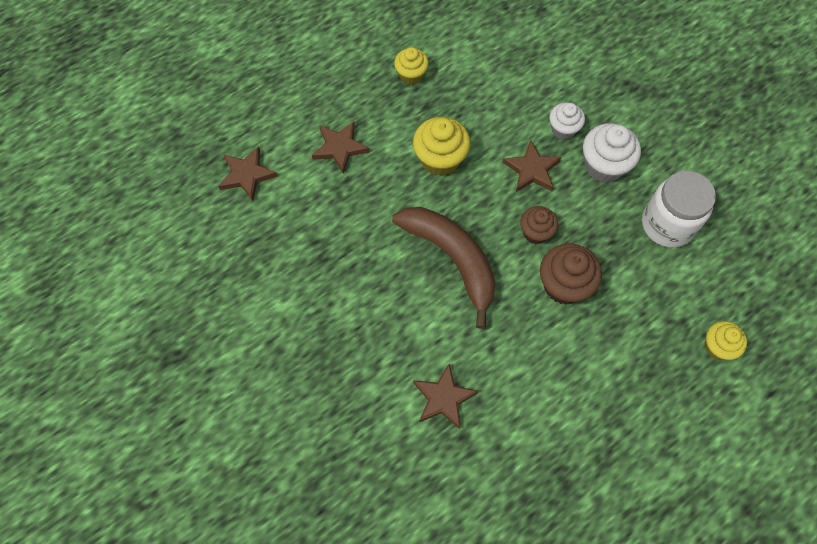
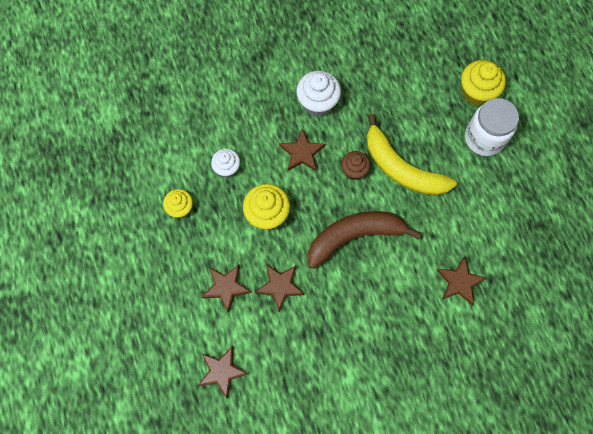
camera: 70 degrees left, 5 degrees up
(361, 199) = (280, 286): none -> brown star
(563, 129) = (276, 117): white cupcake -> white cupcake (227, 168)
(564, 285) = (401, 168): brown cupcake -> yellow banana
(667, 224) = (379, 83): white jar -> white jar (484, 138)
(717, 347) = (476, 92): yellow cupcake -> yellow cupcake, size x1.57

